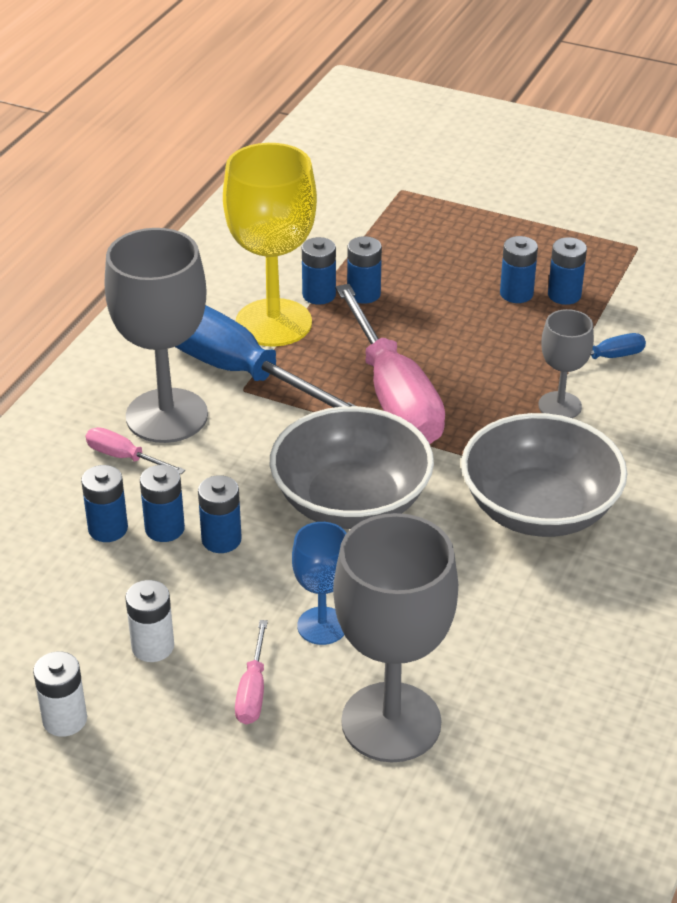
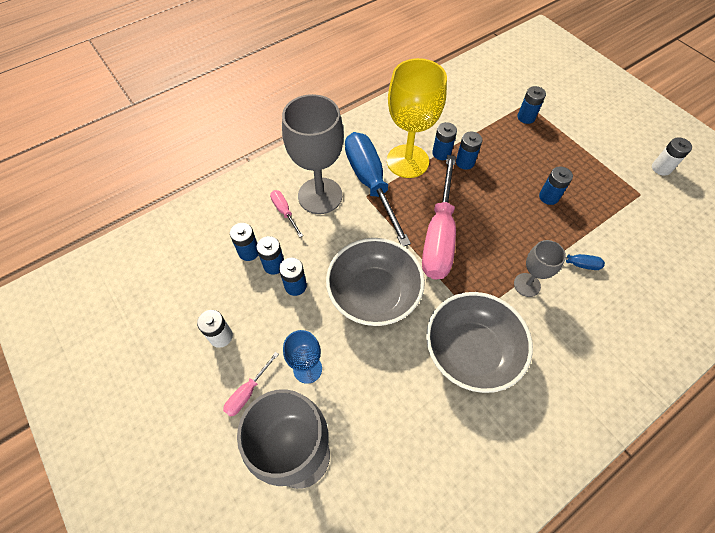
camera: 30 degrees right, 20 degrees up
(64, 719) = (154, 359): white battery -> white battery (661, 168)
(564, 295) = (576, 209): blue battery -> blue battery (526, 117)

